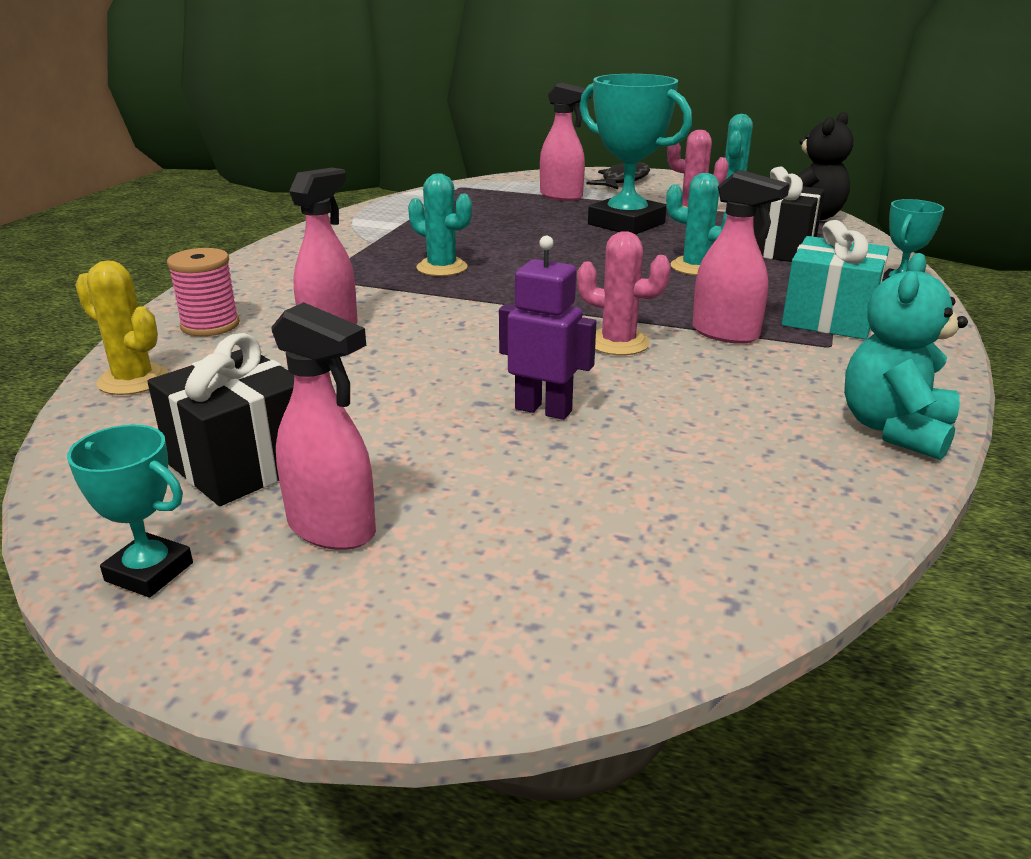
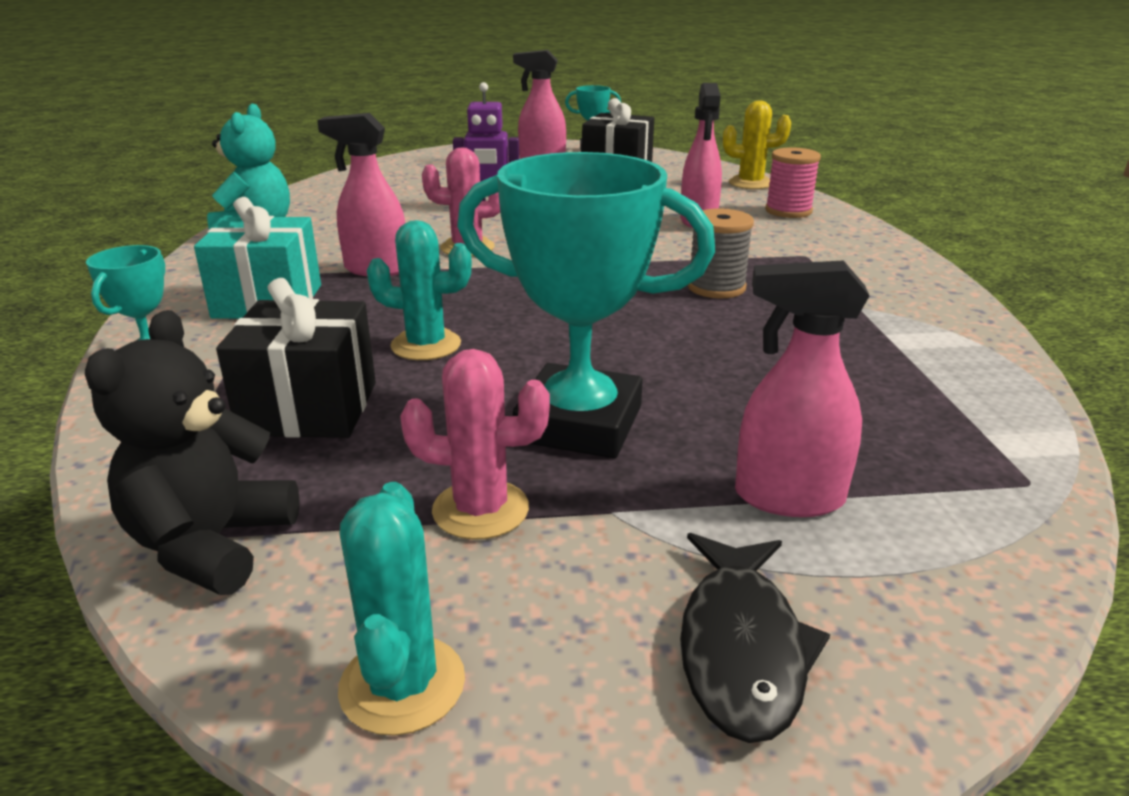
camera: 155 degrees right, 0 degrees up
(442, 268) = (716, 287): turquoise cactus -> grey spool

